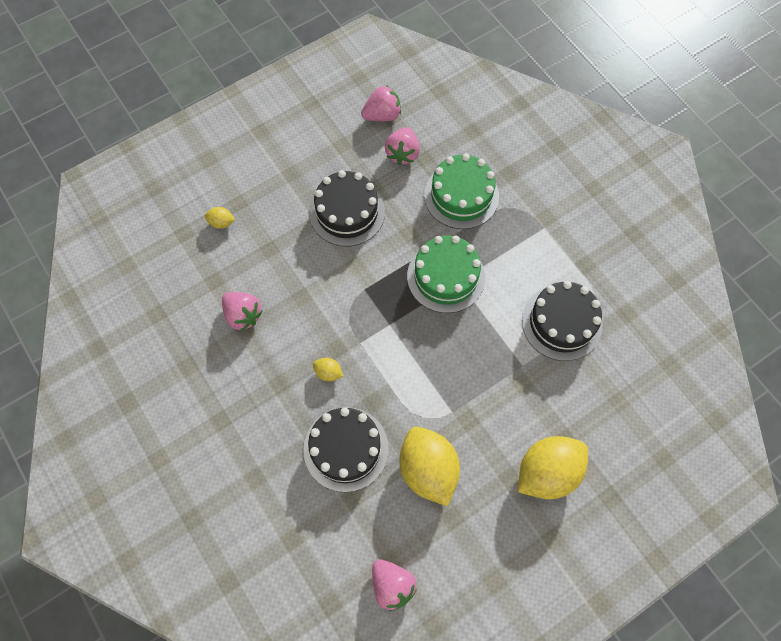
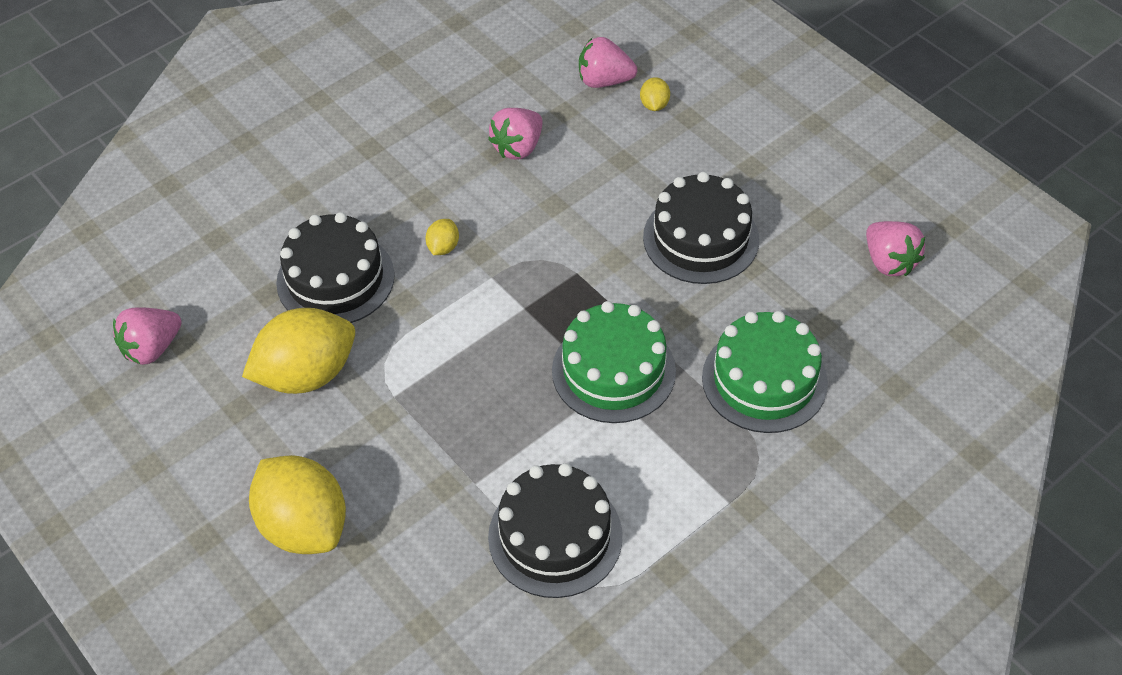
camera: 85 degrees right, 15 degrees down
(403, 154) = (823, 295): pink strawberry -> pink strawberry (604, 81)

